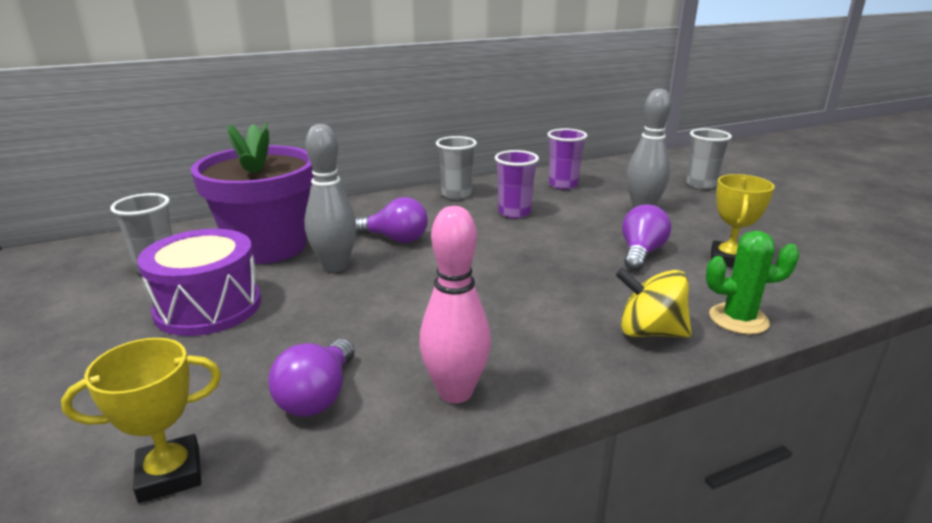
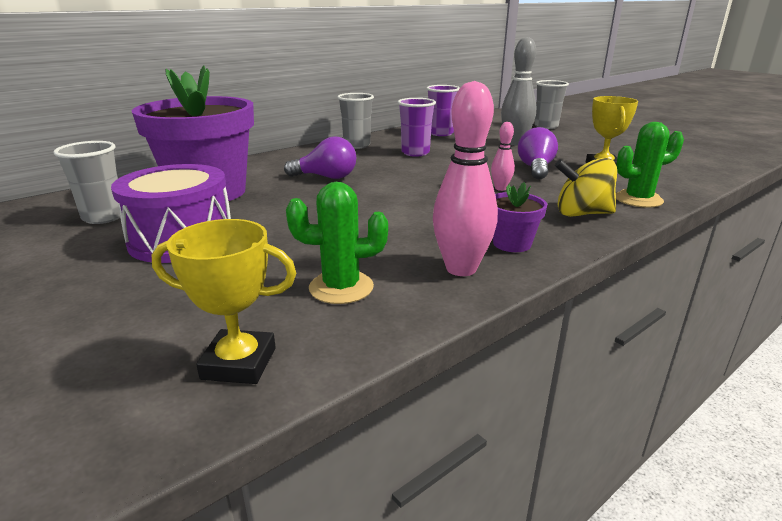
camera: 15 degrees left, 0 degrees up
(170, 474) = (239, 363): yellow trophy -> yellow trophy turned 45 degrees clockwise
(318, 396) = (341, 287): purple light bulb -> green cactus
(335, 266) = (285, 200): grey bowling pin -> none
(535, 365) = (512, 244): none -> purple flower pot
(577, 279) = (500, 188): none -> pink bowling pin

